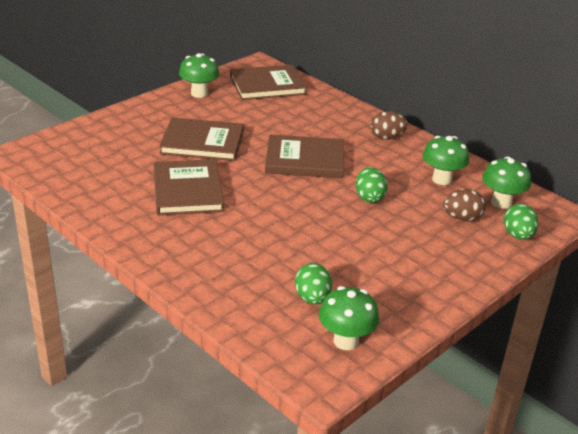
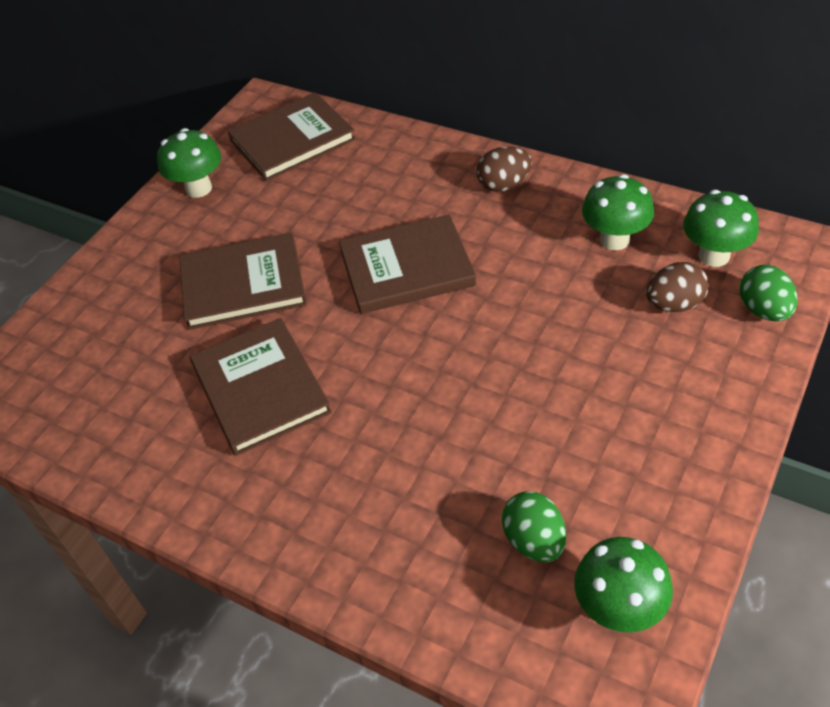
camera: 10 degrees left, 15 degrees up
(369, 197) = (529, 310): green egg -> none

